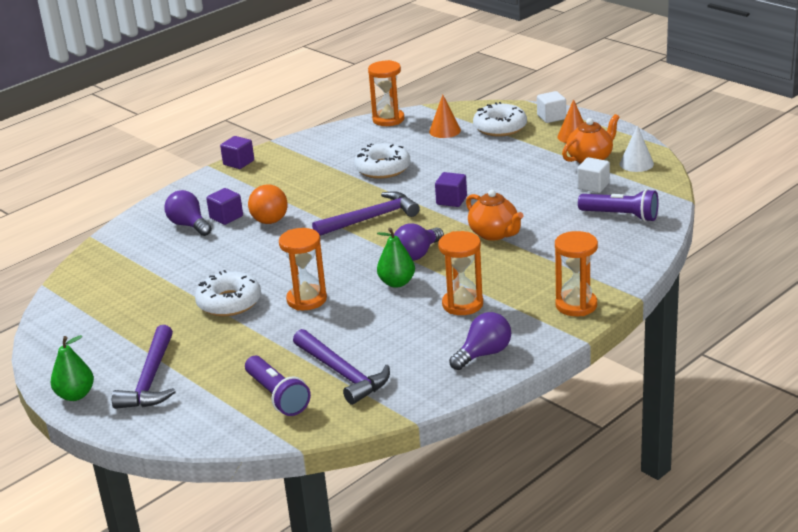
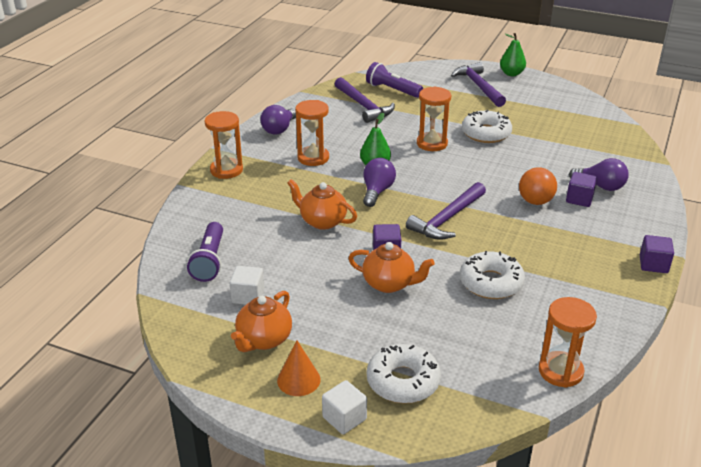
camera: 155 degrees right, 5 degrees up
(342, 373) = (363, 106): purple hammer -> purple hammer turned 150 degrees counterclockwise
(444, 131) = (470, 361): orange cone -> none
(467, 178) = (389, 284): none -> orange teapot
(621, 216) = (209, 261): purple flashlight -> purple flashlight turned 90 degrees counterclockwise
(636, 164) = (207, 341): white cone -> none

